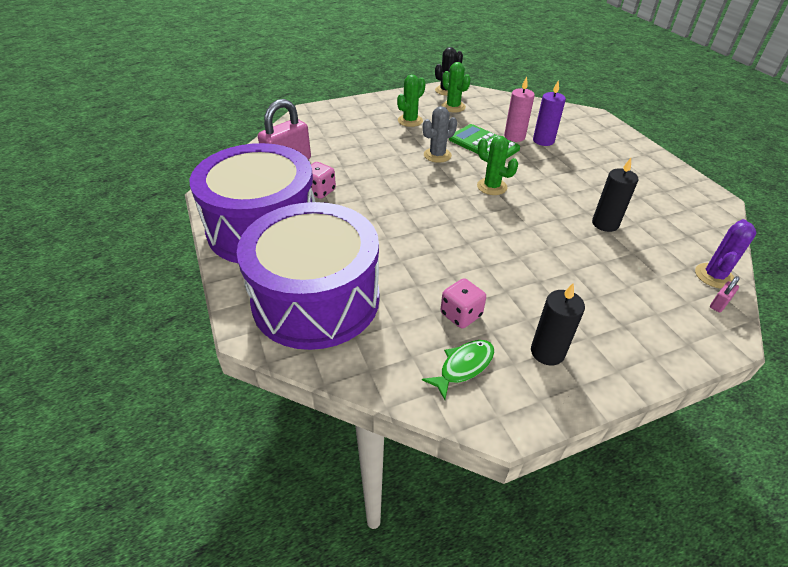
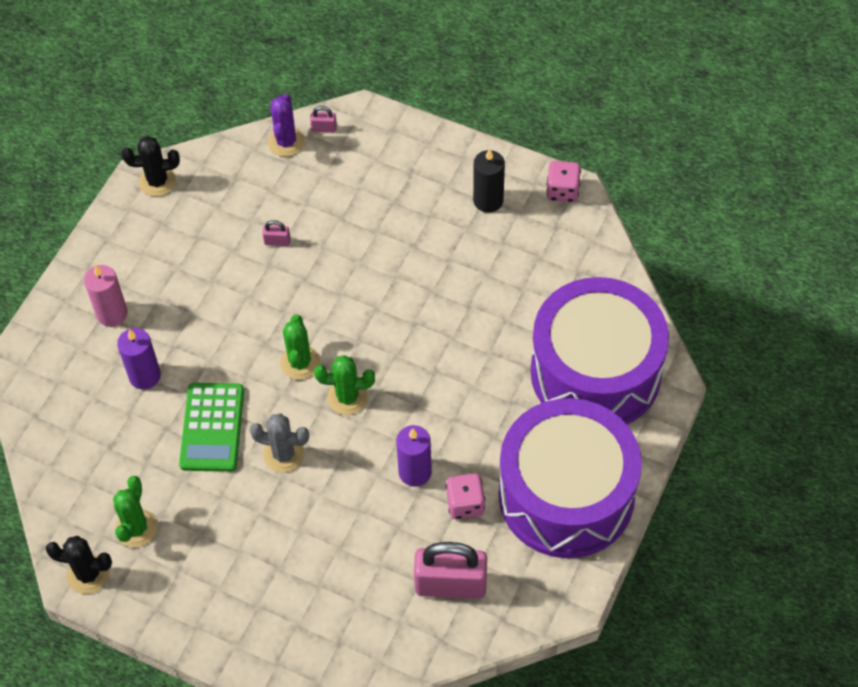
camera: 130 degrees left, 15 degrees up
(364, 186) = (415, 472): none -> purple candle
(410, 121) = (225, 546): green cactus -> green cactus (347, 397)
(461, 315) = (507, 270): pink dice -> pink dice (562, 191)
(463, 367) = (553, 237): green fish -> none
(514, 137) = (162, 409): pink candle -> pink candle (112, 314)
(605, 224) = (277, 241): black candle -> pink padlock
(709, 204) = (157, 181): none -> black cactus
(714, 276) = (286, 142): purple cactus -> purple cactus turned 75 degrees counterclockwise

